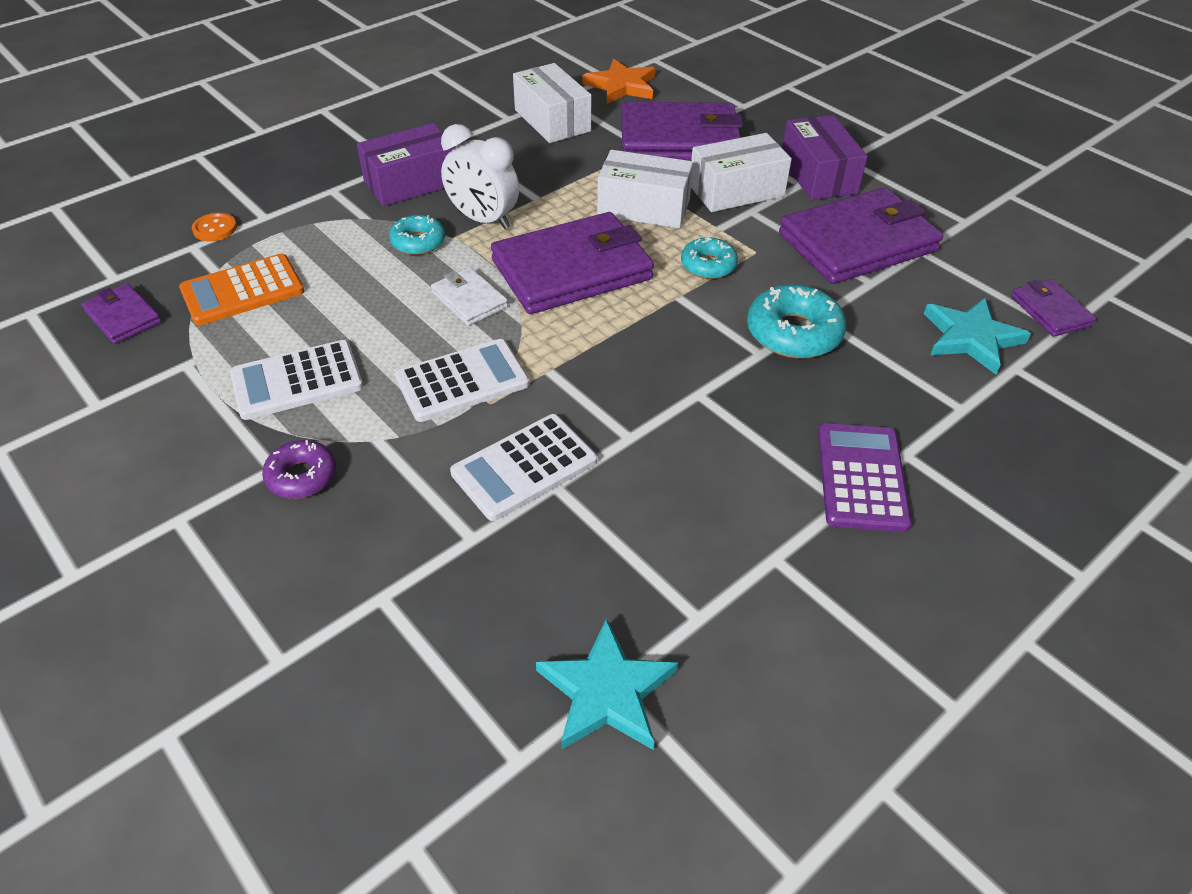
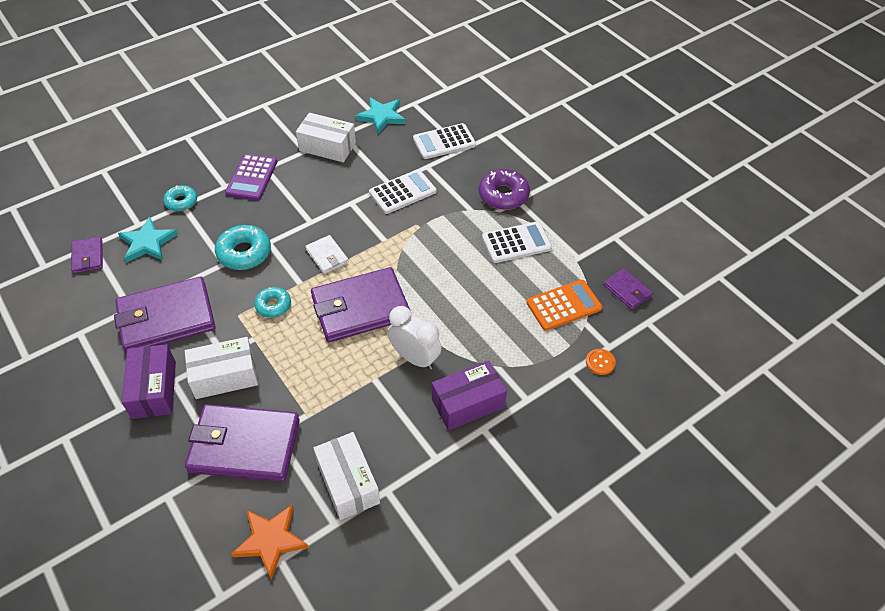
camera: 175 degrees left, 5 degrees up
(302, 476) = (503, 195): purple donut -> purple donut, size x1.59
(418, 242) = (459, 339): turquoise donut -> turquoise donut (181, 202)
(462, 381) = (430, 236): white calculator -> white calculator (444, 142)
(469, 300) = (426, 289): white wallet -> white wallet (327, 256)
(643, 207) = (299, 362): white box -> white box (327, 147)

